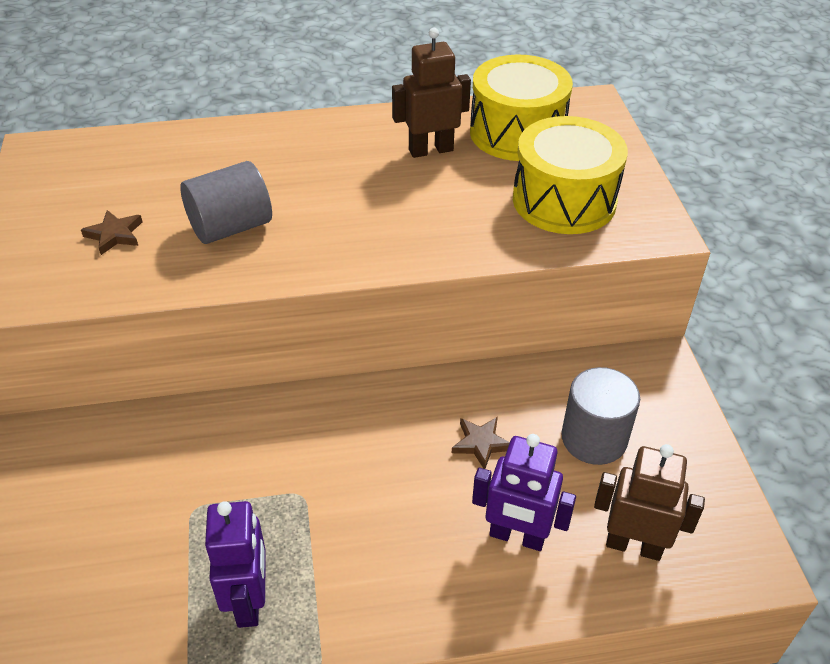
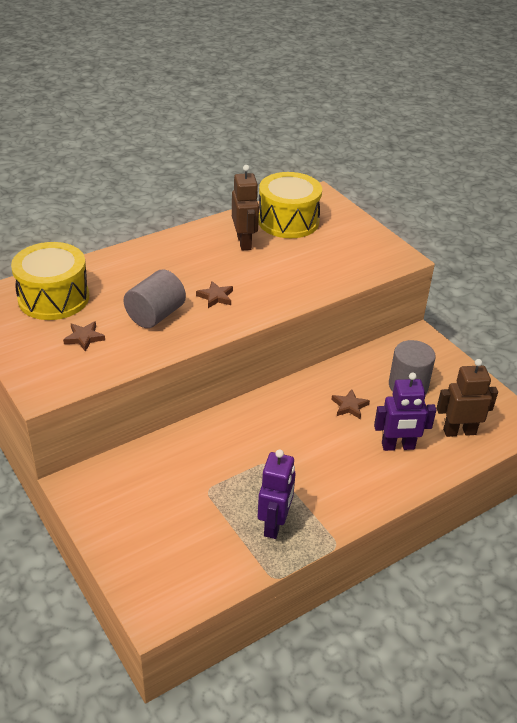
camera: 25 degrees left, 5 degrees down
(249, 600) = (274, 524): purple robot -> purple robot turned 45 degrees clockwise
(332, 221) = (216, 297): none -> brown star
(430, 150) = (244, 242): brown robot -> brown robot turned 120 degrees clockwise
(564, 200) = (341, 254): yellow drum -> yellow drum (53, 298)

